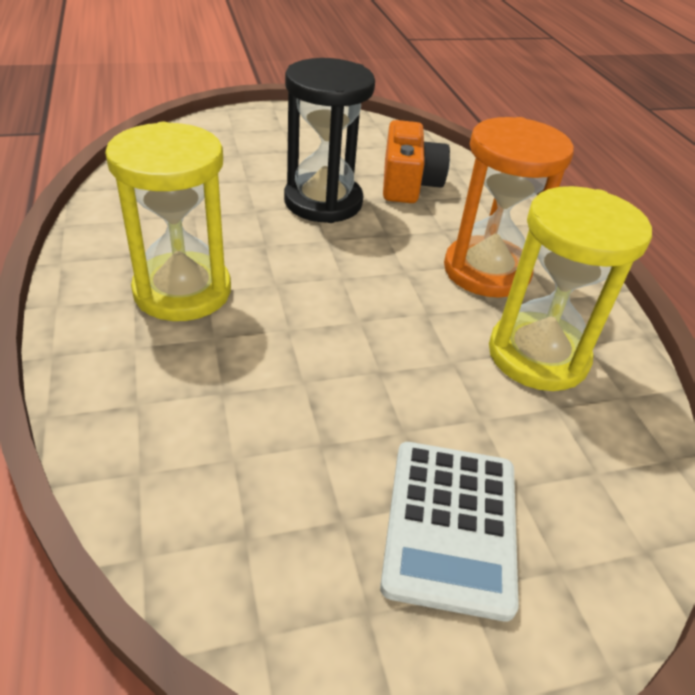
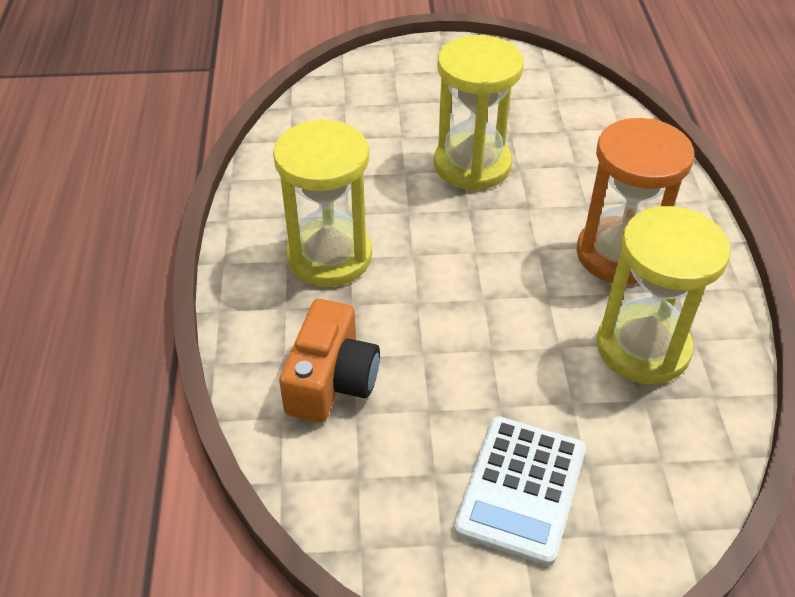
camera: 15 degrees right, 5 degrees up
(323, 202) = (472, 165): black hourglass -> yellow hourglass
(408, 183) = (564, 146): orange camera -> orange camera (331, 380)

